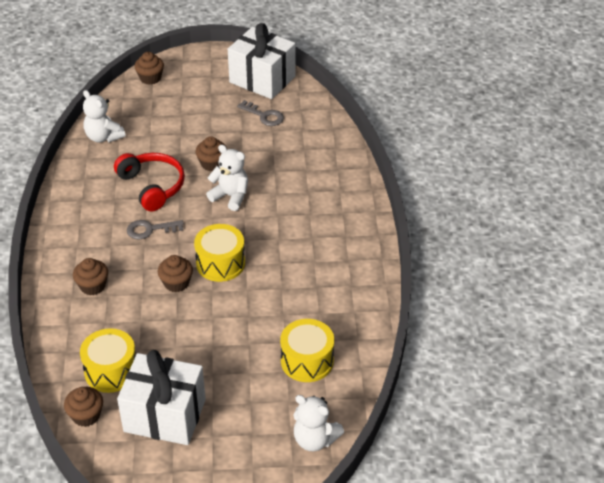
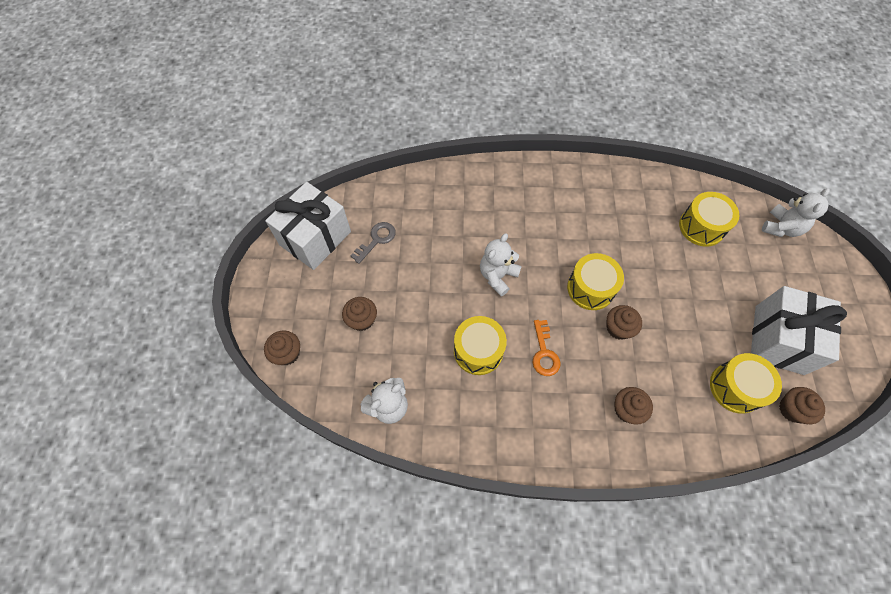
camera: 85 degrees left, 20 degrees up
(150, 229) = (544, 353): grey key -> orange key
(152, 186) = (478, 351): red headphones -> yellow drum
(212, 163) = (447, 291): brown cupcake -> brown cupcake (362, 320)

